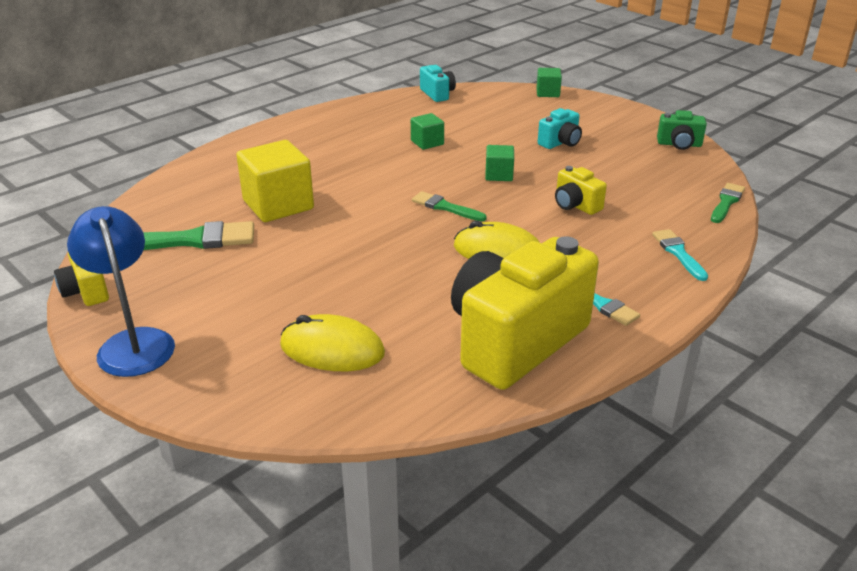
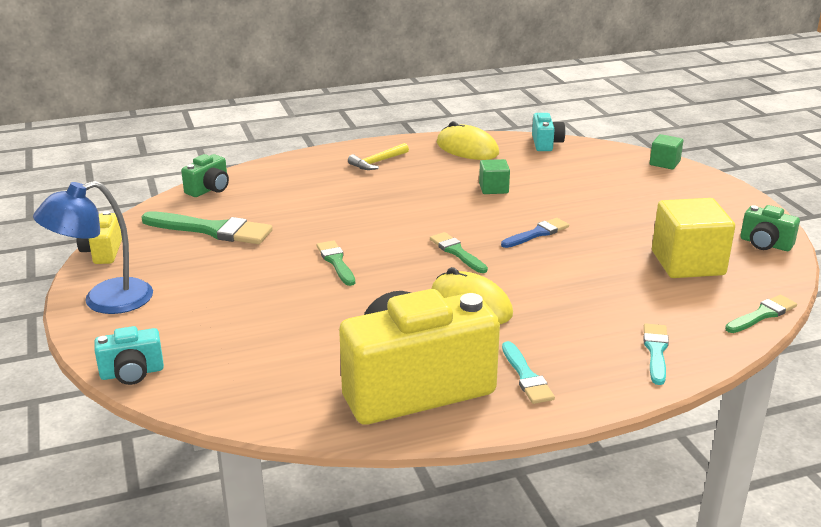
camera: 25 degrees right, 5 degrees down
(133, 342) = (104, 301): blue lamp -> blue lamp turned 120 degrees counterclockwise
(150, 200) = (209, 189): none -> green camera
(278, 205) = (309, 216): yellow cube -> yellow cube (687, 263)
(300, 139) = (377, 162): none -> yellow hammer
(332, 349) = (250, 349): yellow mouse -> yellow mouse (467, 148)
(343, 242) = (336, 262): none -> green brush
(499, 175) = (537, 233): green cube -> blue brush
(560, 143) = (631, 215): turquoise camera -> turquoise camera (132, 373)
(575, 205) = (589, 280): yellow camera -> none

